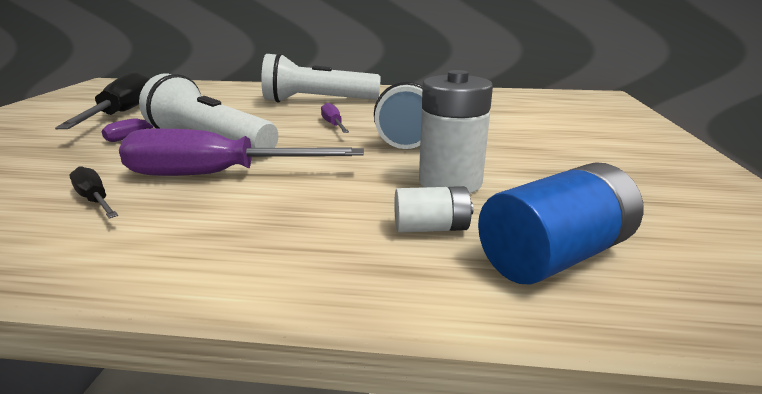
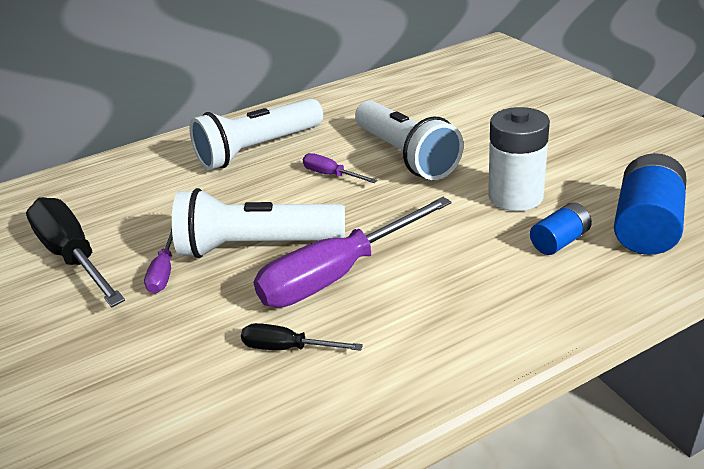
camera: 30 degrees left, 10 degrees up
(431, 228) = (559, 241): white battery -> blue battery

